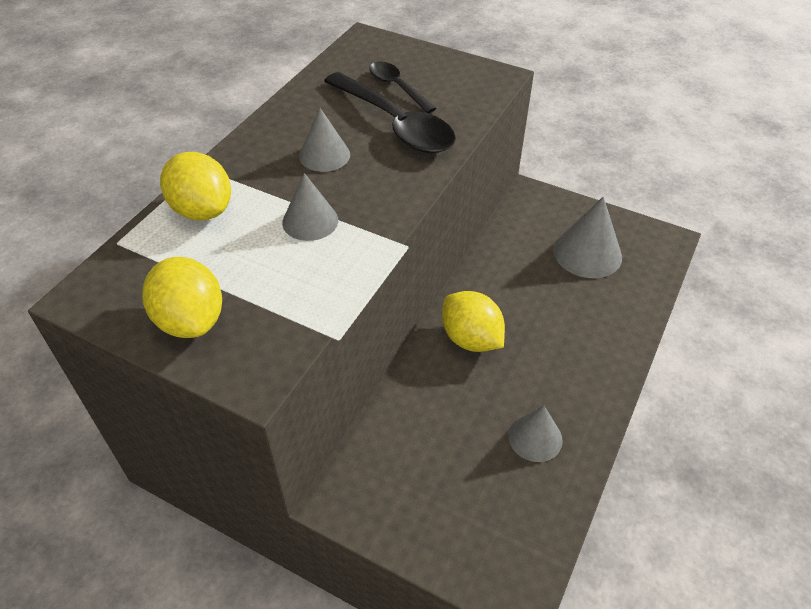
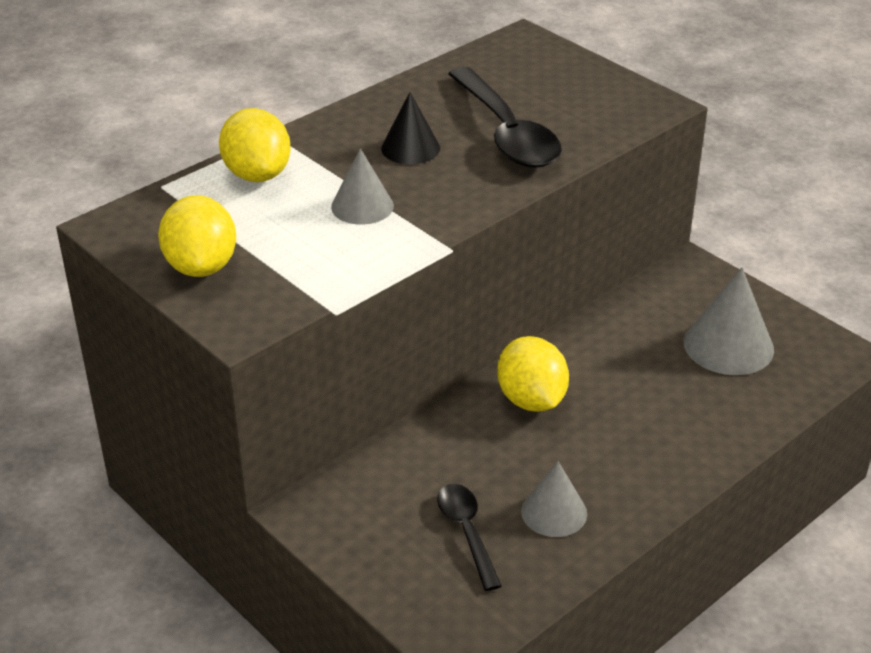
camera: 20 degrees right, 10 degrees down
(324, 155) = (410, 148): grey cone -> black cone
(397, 87) = (530, 95): black spoon -> black spoon (467, 532)

